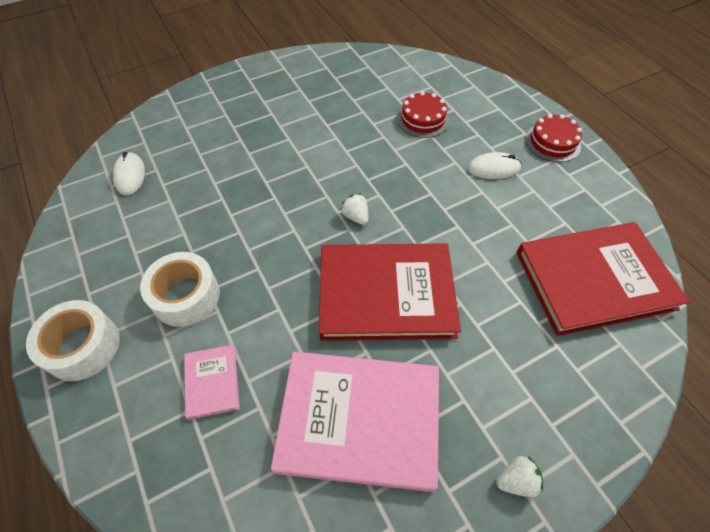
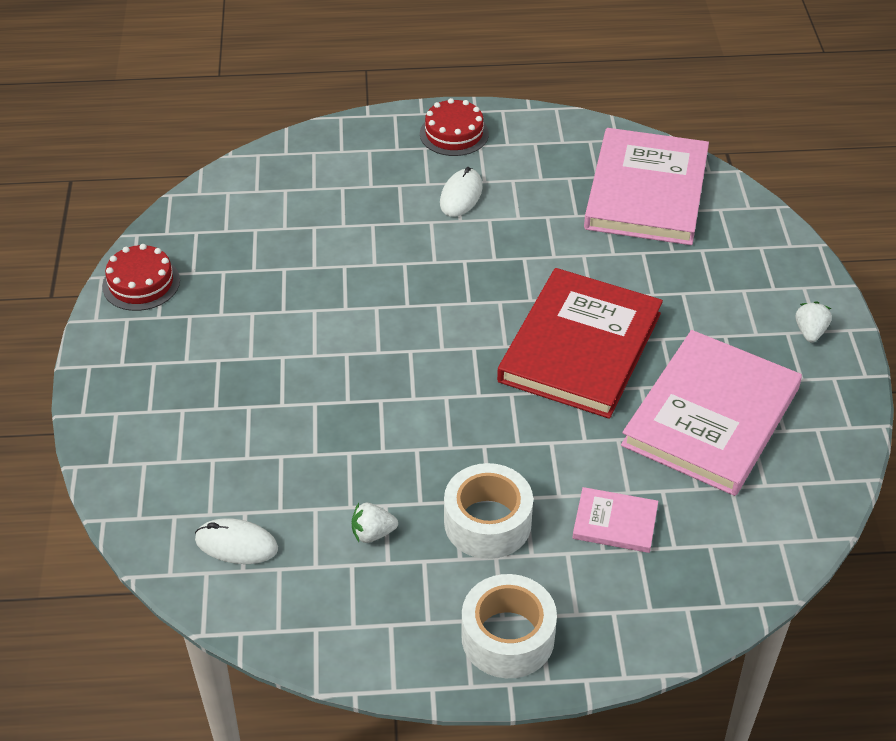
camera: 65 degrees left, 10 degrees down
(355, 216) = (459, 335): white strawberry -> white strawberry (372, 533)
(422, 119) = (340, 220): red cake -> red cake (141, 283)
(594, 280) = (646, 192): red book -> pink book

